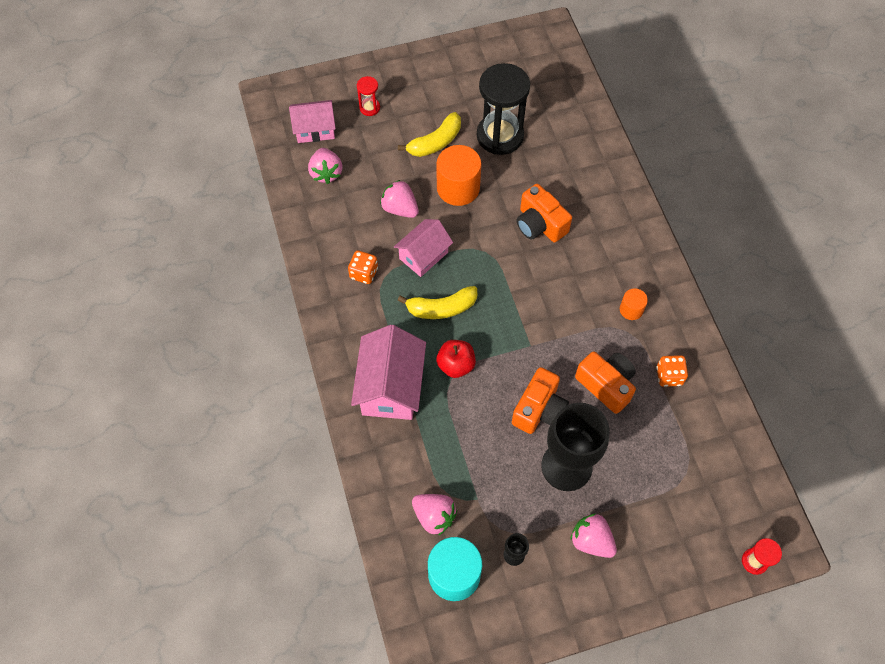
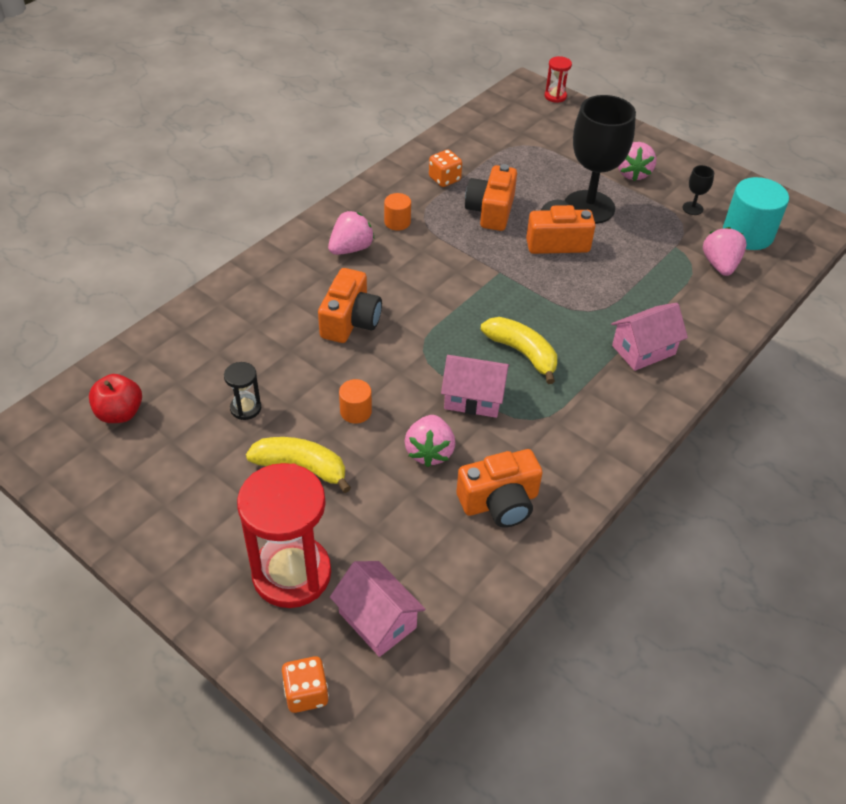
camera: 125 degrees left, 15 degrees down
(326, 173) = (439, 561): pink strawberry -> pink strawberry (351, 248)
(339, 222) = (500, 502): none -> orange camera
(364, 273) = (543, 440): orange dice -> orange dice (306, 693)
(369, 108) = (291, 574): red hourglass -> red hourglass, size x2.23
(391, 387) = (643, 350): pink house -> pink house, size x0.65
(456, 365) = (572, 314): red apple -> red apple (120, 413)
(458, 188) = (356, 411): orange cylinder -> orange cylinder, size x0.52
(500, 136) = (245, 408): black hourglass -> black hourglass, size x0.45

